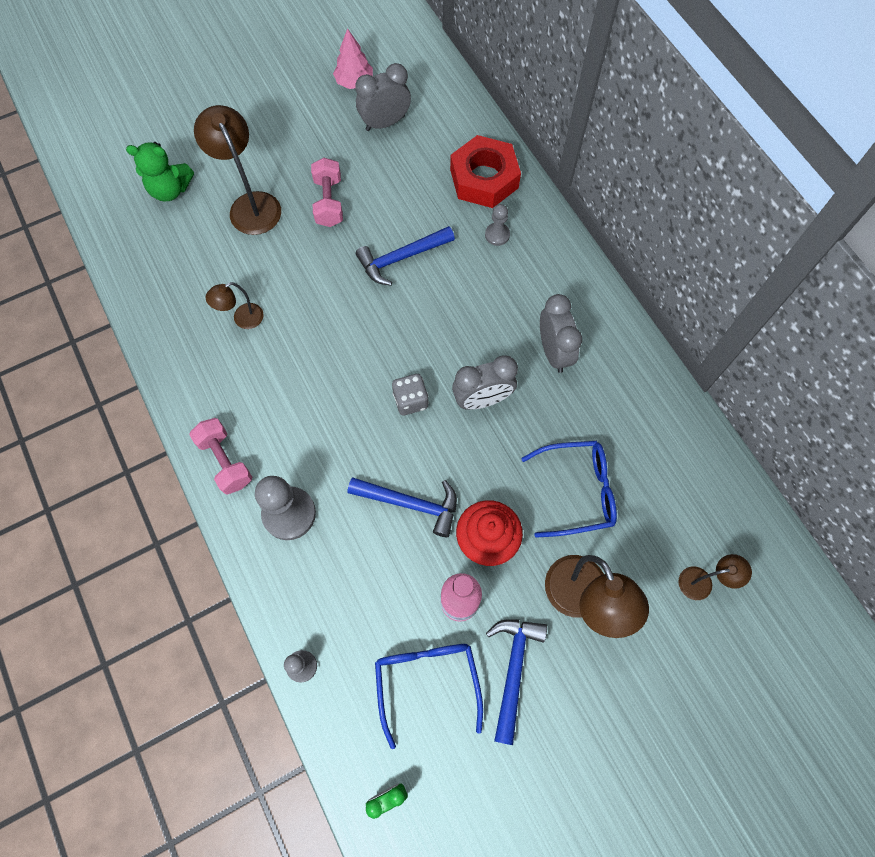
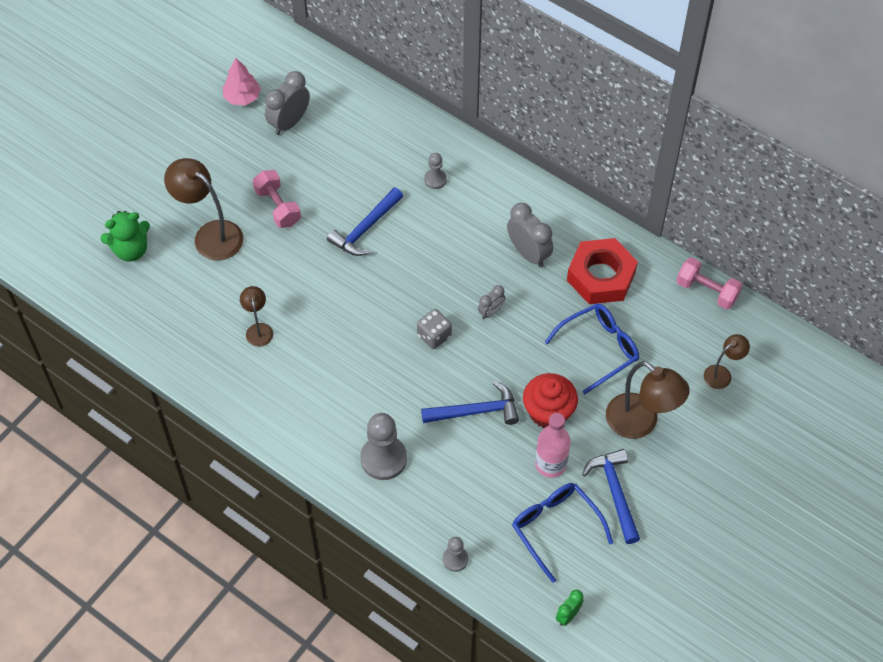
camera: 25 degrees left, 10 degrees down
(225, 461) = (309, 442): pink dumbbell -> pink dumbbell (707, 291)
(242, 319) = (258, 329): brown lamp -> brown lamp turned 135 degrees clockwise
(482, 399) = (491, 312): grey clock -> grey clock, size x0.56
(484, 178) = (400, 138): red nut -> red nut (601, 276)

